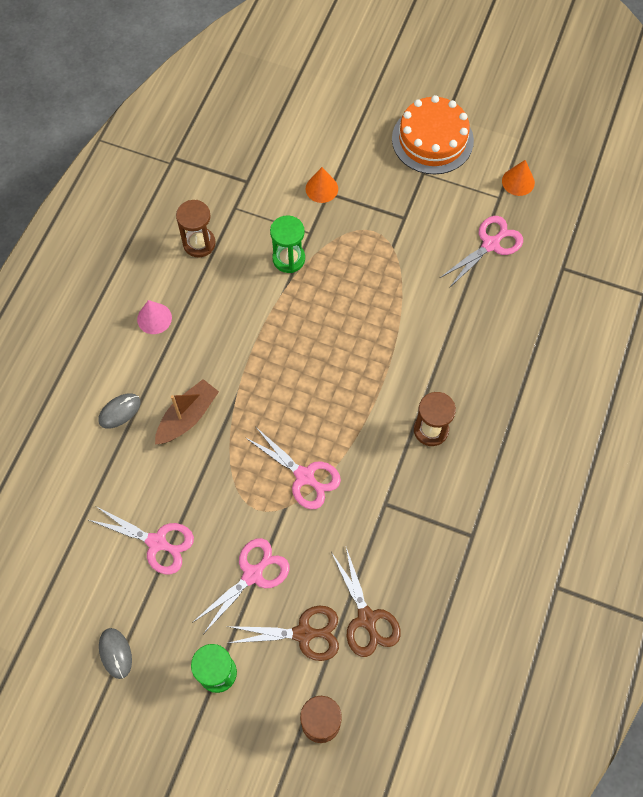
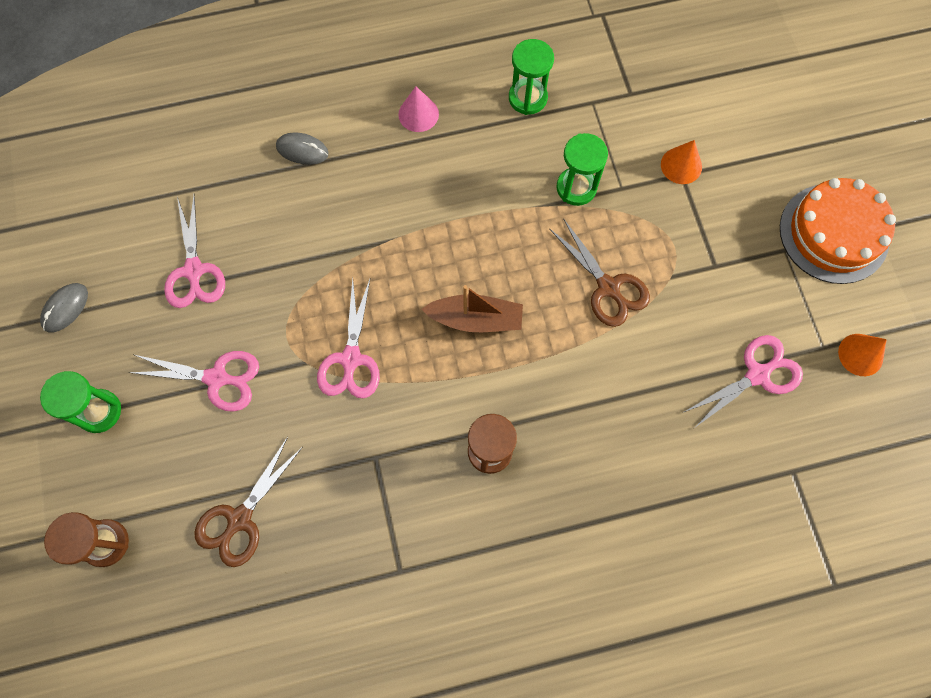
camera: 55 degrees right, 5 degrees up
(187, 417) = (338, 211): brown boat -> brown boat (475, 319)
(199, 243) = (527, 98): brown hourglass -> green hourglass
(303, 633) = (186, 466): brown scissors -> brown scissors (608, 287)
(490, 244) = (757, 374): pink scissors -> pink scissors turned 45 degrees counterclockwise

